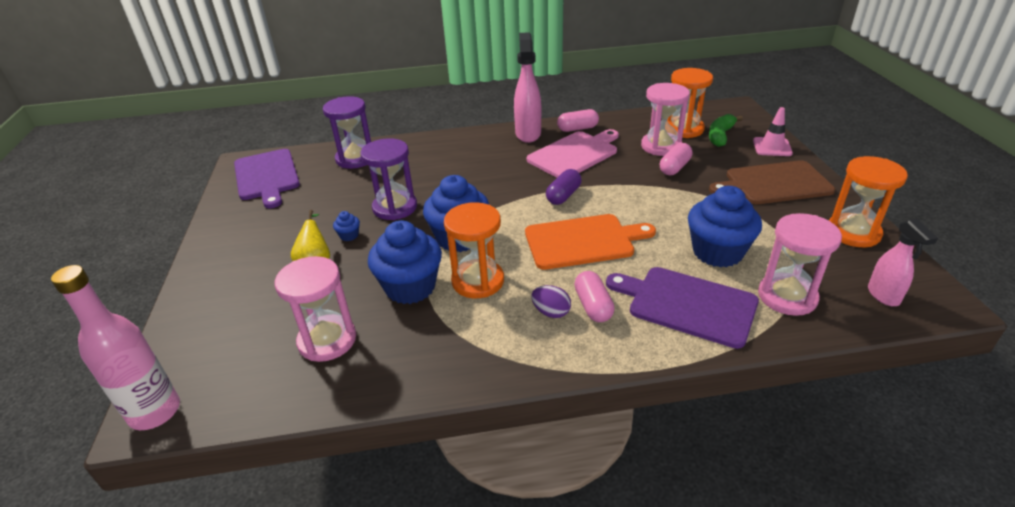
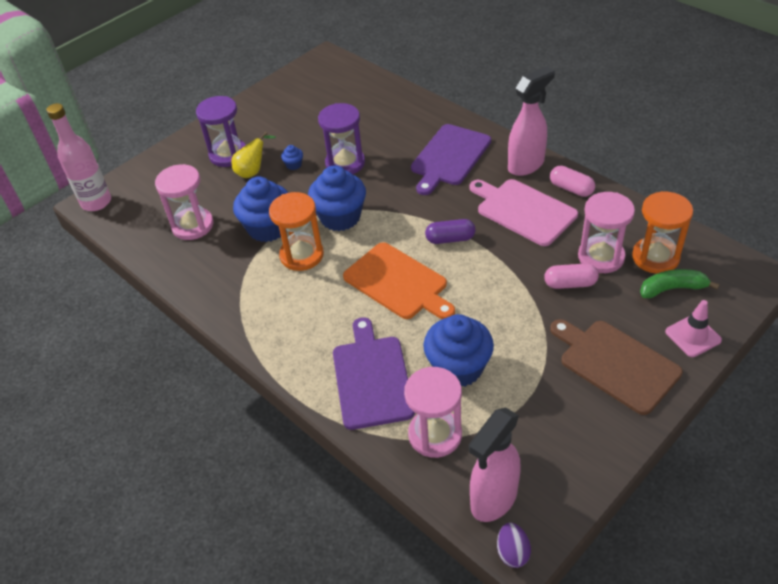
camera: 55 degrees right, 10 degrees up
(267, 176) = (320, 81): purple cutting board -> purple cutting board (449, 157)
(355, 159) = (385, 102): purple hourglass -> purple hourglass (228, 155)
(551, 312) = (301, 309): purple egg -> purple egg (512, 552)
(574, 154) = (523, 211): pink cutting board -> pink cutting board turned 150 degrees counterclockwise
(593, 306) = (326, 327): pink capsule -> none
(853, 232) = (581, 451): orange hourglass -> none
(883, 296) = (493, 500): pink spray bottle -> pink spray bottle, size x1.61

